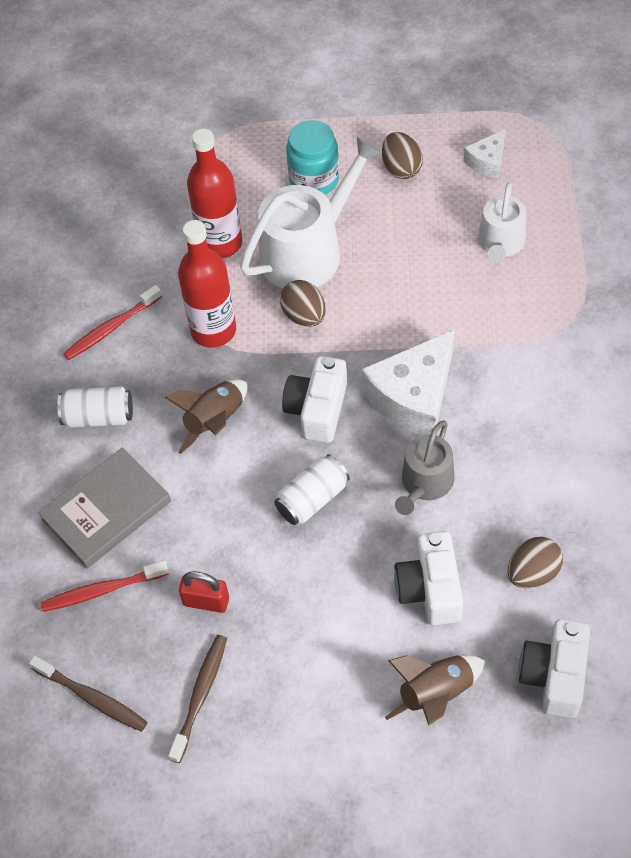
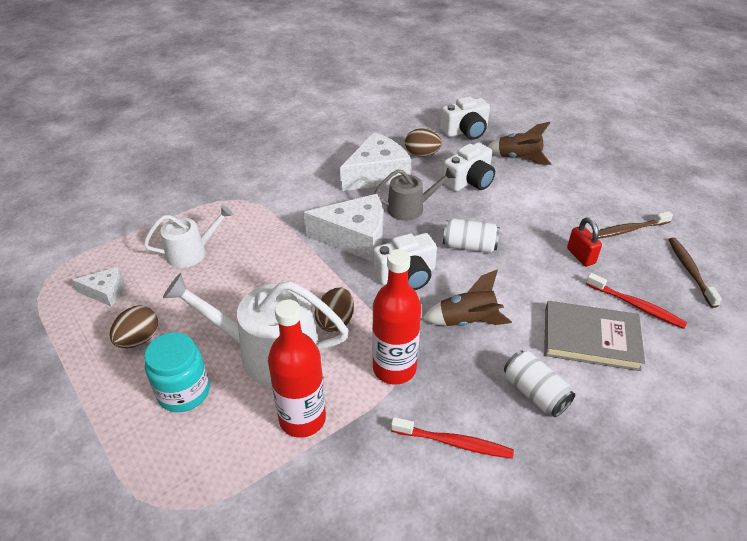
camera: 130 degrees left, 15 degrees down
(522, 489) = (377, 174): none -> white cheese

